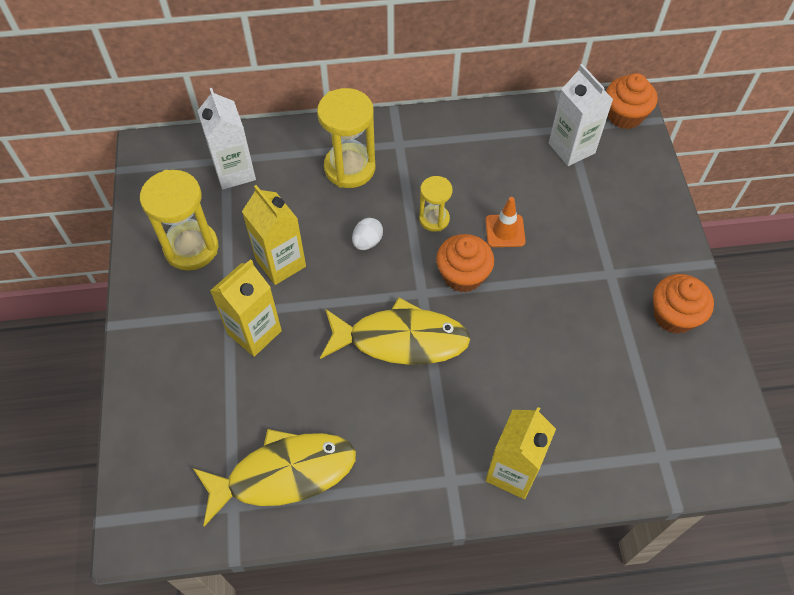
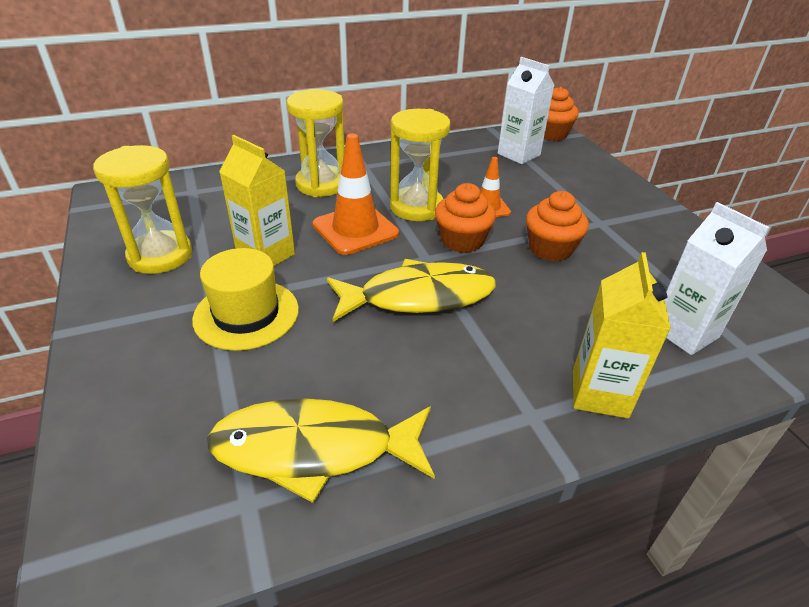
camera: 15 degrees left, 20 degrees down
(234, 172) = (203, 198): white carton -> white carton (684, 332)
(254, 332) = (246, 314): yellow carton -> yellow hat
(284, 474) = (314, 449): yellow fish -> yellow fish turned 150 degrees counterclockwise
(367, 242) = (355, 229): white egg -> orange traffic cone
(434, 219) = (416, 207): yellow hourglass -> yellow hourglass, size x1.75
(674, 315) = (677, 243): orange cupcake -> orange cupcake (550, 249)

